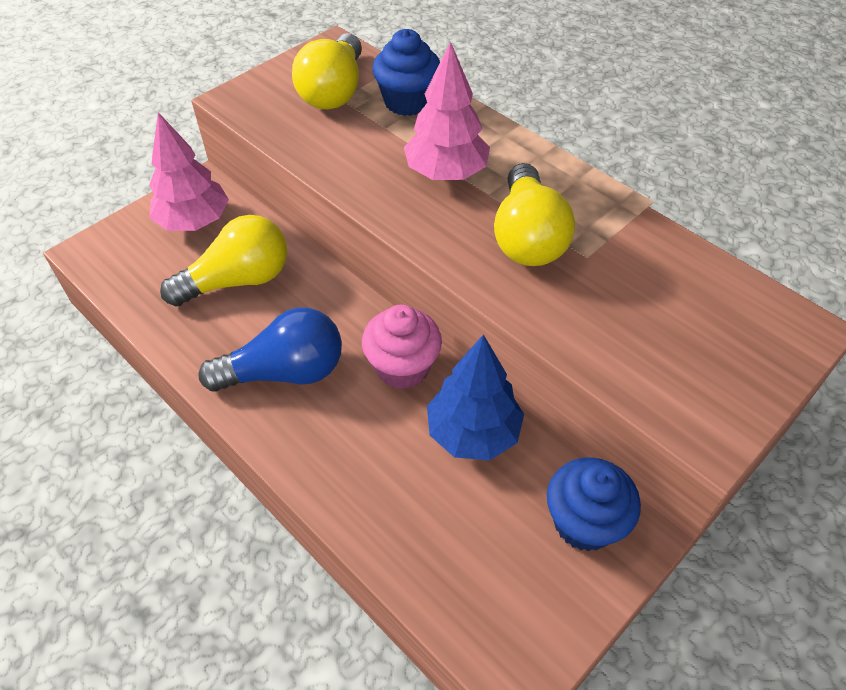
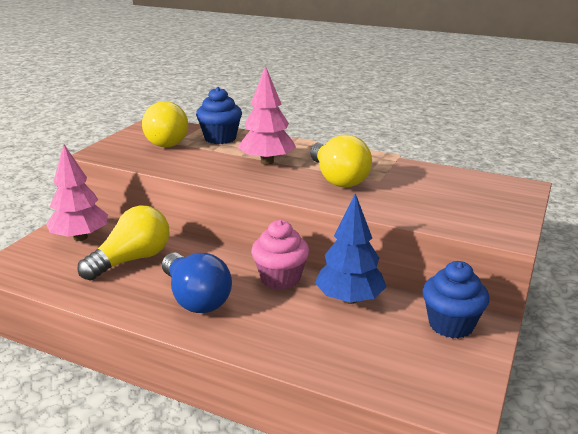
camera: 20 degrees left, 25 degrees down
(284, 372) = (195, 298): blue light bulb -> blue light bulb turned 90 degrees clockwise

